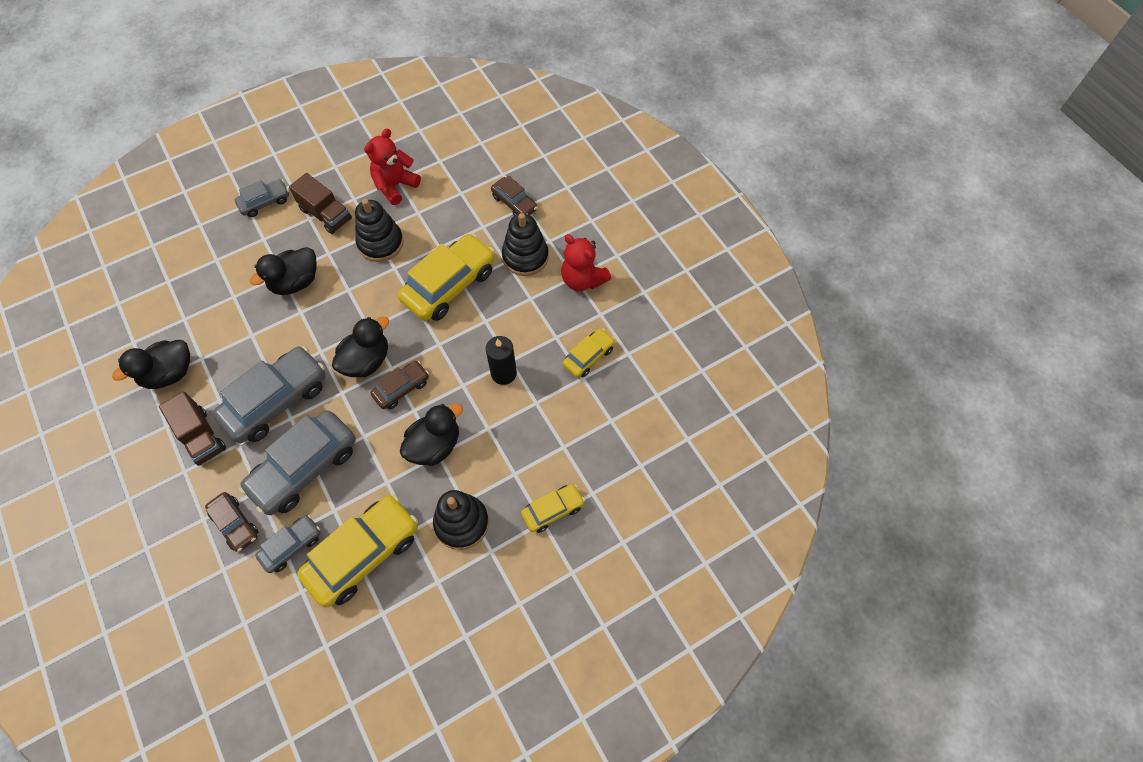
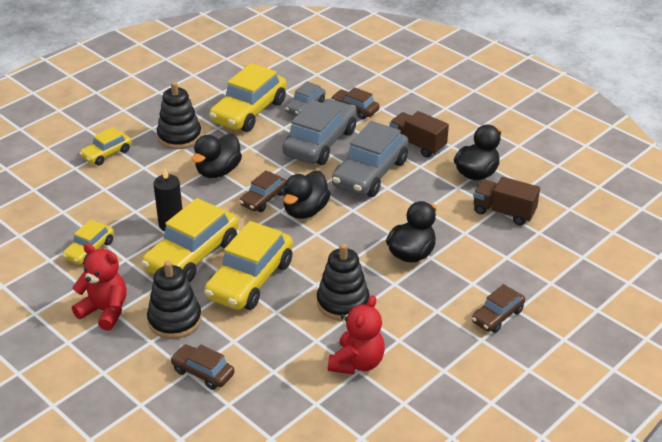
camera: 165 degrees right, 25 degrees down
(265, 202) = (497, 316): grey car -> brown car
(326, 214) = (420, 318): brown truck -> brown truck (503, 212)
(493, 326) = (192, 255): none -> yellow car

